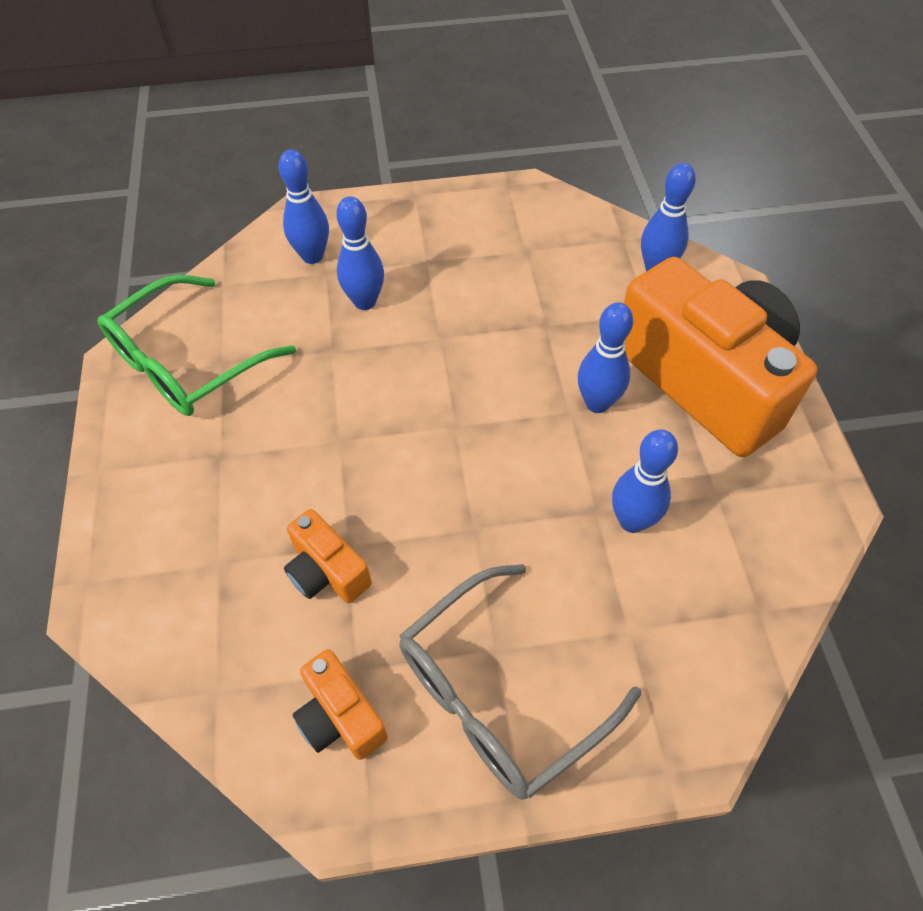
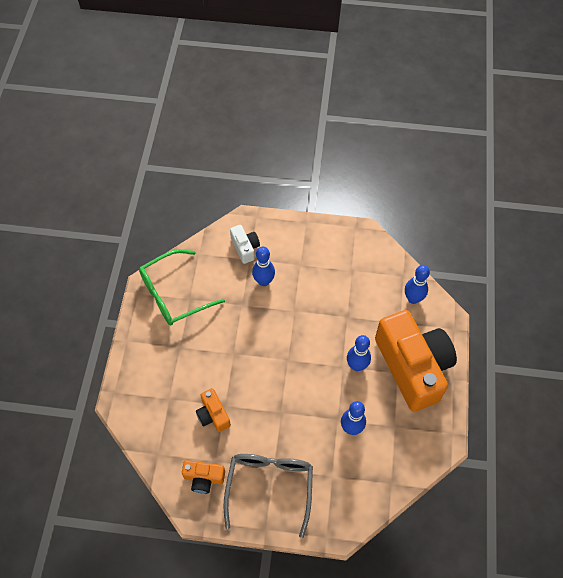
camera: 15 degrees right, 5 degrees up
(312, 256) = (245, 248): blue bowling pin -> white camera
(340, 716) = (204, 478): orange camera -> orange camera turned 60 degrees counterclockwise
(499, 693) = (269, 487): grey glasses -> grey glasses turned 120 degrees clockwise

